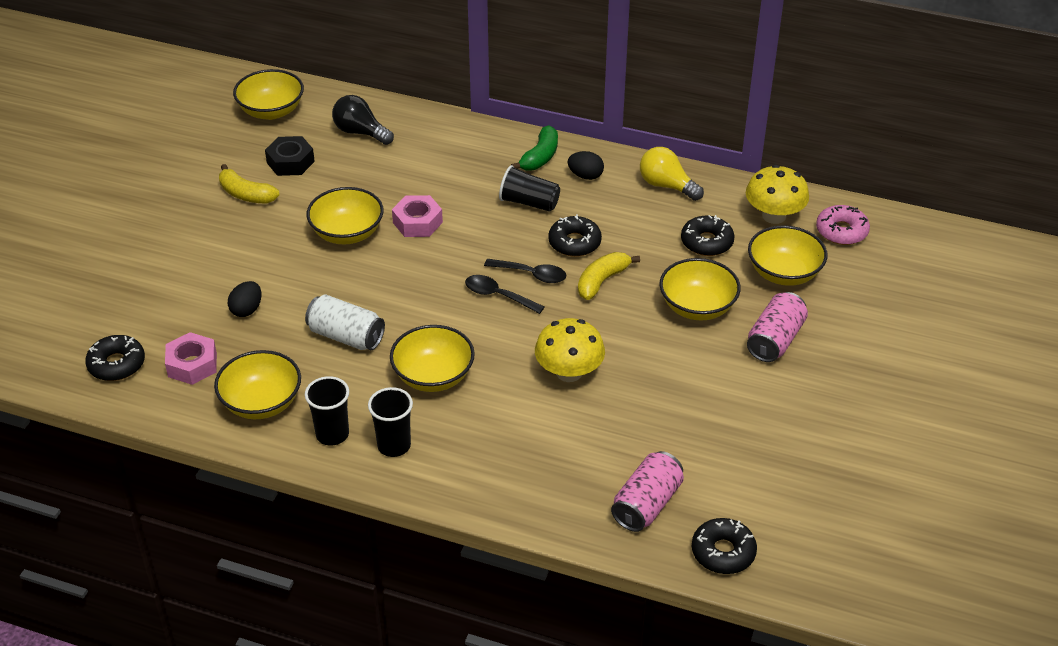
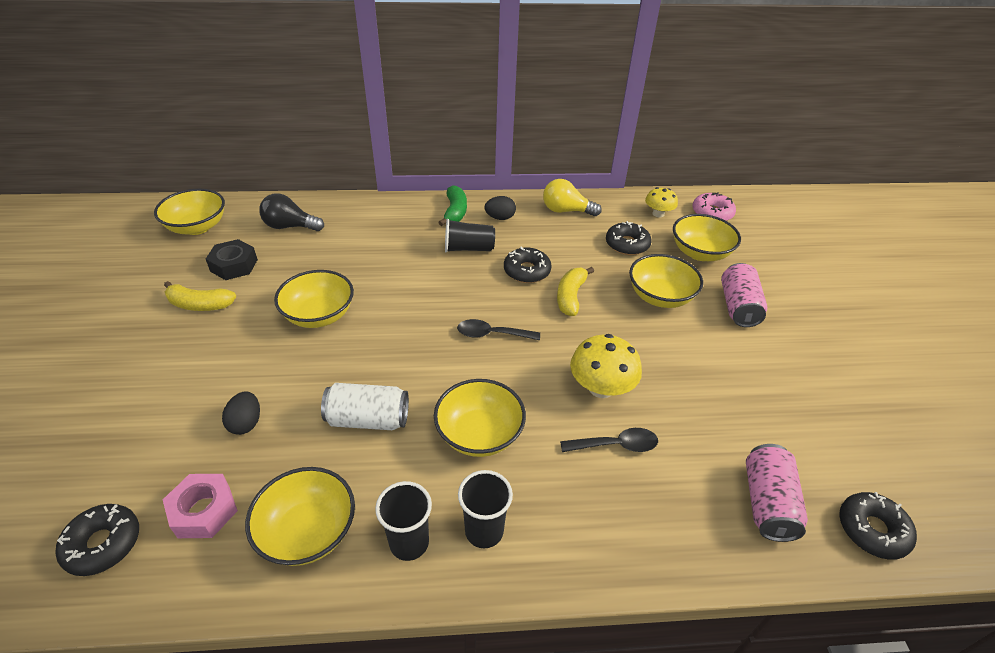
camera: 25 degrees left, 0 degrees up
(417, 222) = (381, 288): pink nut -> none
(531, 274) = (509, 307): black spoon -> black spoon (616, 445)
(774, 216) = (658, 214): yellow mushroom -> yellow mushroom, size x0.63

